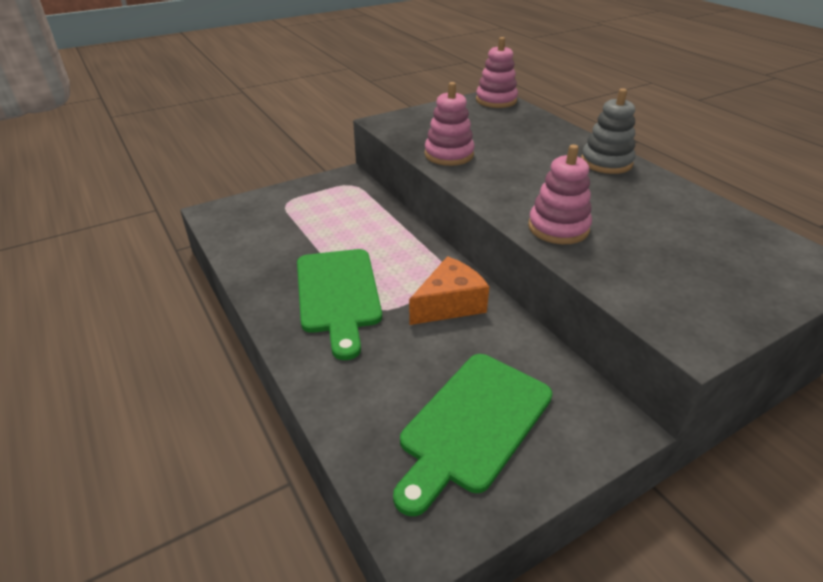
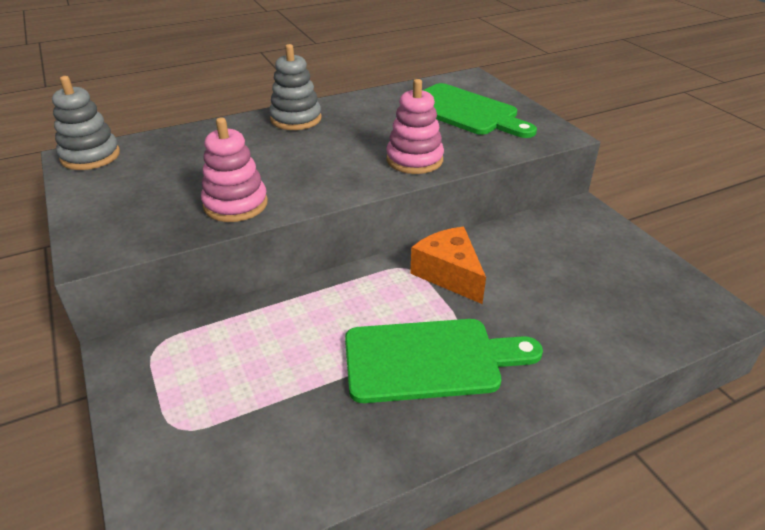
camera: 85 degrees left, 0 degrees up
(473, 425) = (603, 275): green cutting board -> green cutting board (465, 111)
(496, 100) = (90, 156): pink stacking toy -> grey stacking toy

